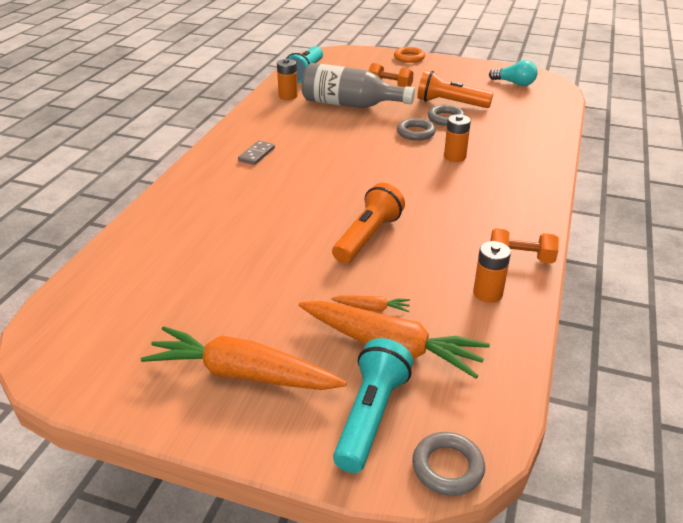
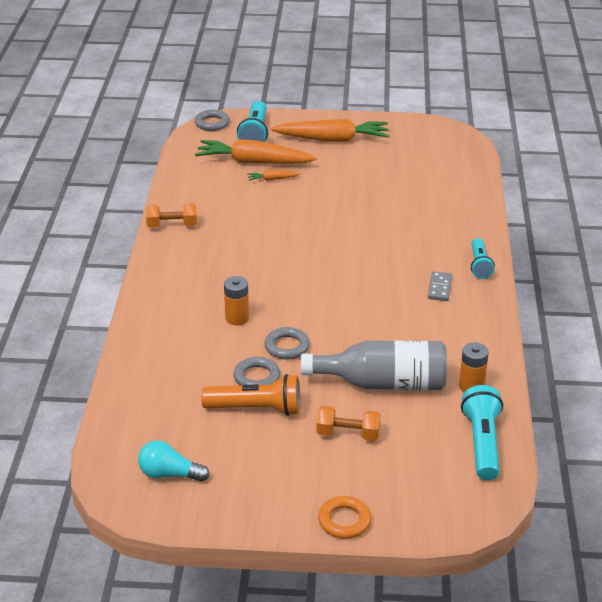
camera: 165 degrees right, 0 degrees up
(202, 166) = (480, 265): none -> turquoise flashlight
(367, 236) = (294, 224): orange flashlight -> none
(487, 293) = (196, 198): orange battery -> none

